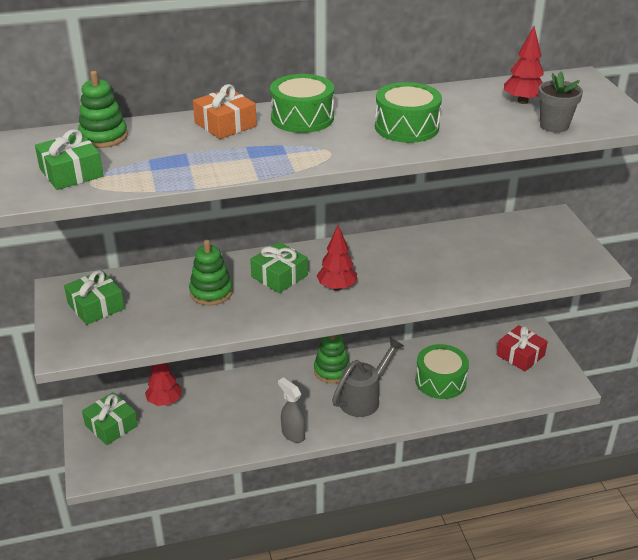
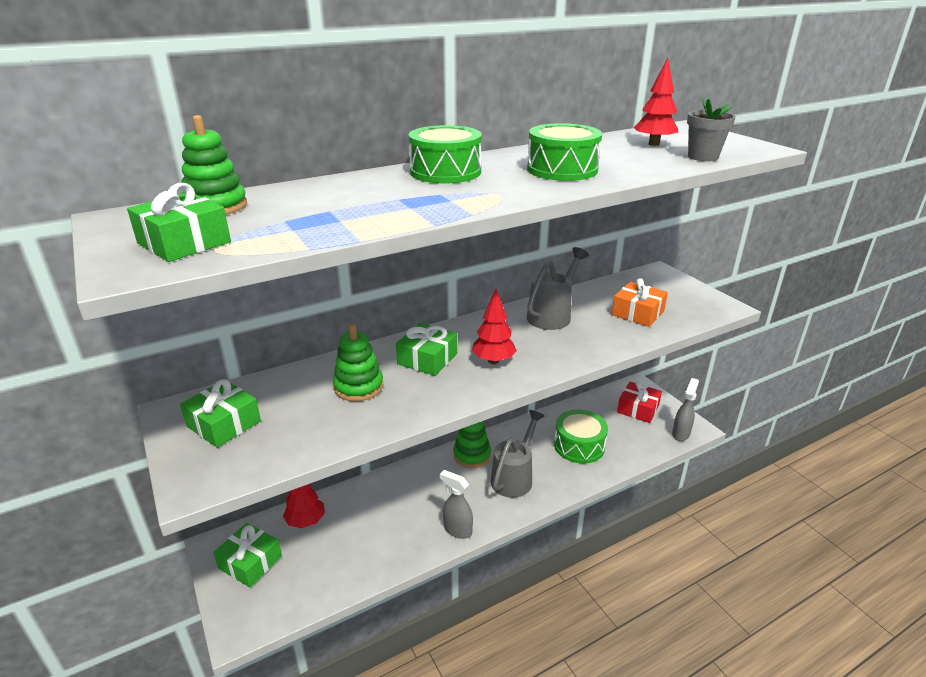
camera: 15 degrees left, 5 degrees down
(225, 124) = (362, 184): orange gift -> orange gift (637, 313)
(416, 250) = (552, 315): none -> grey watering can
(552, 388) = (681, 434): none -> grey spray bottle

